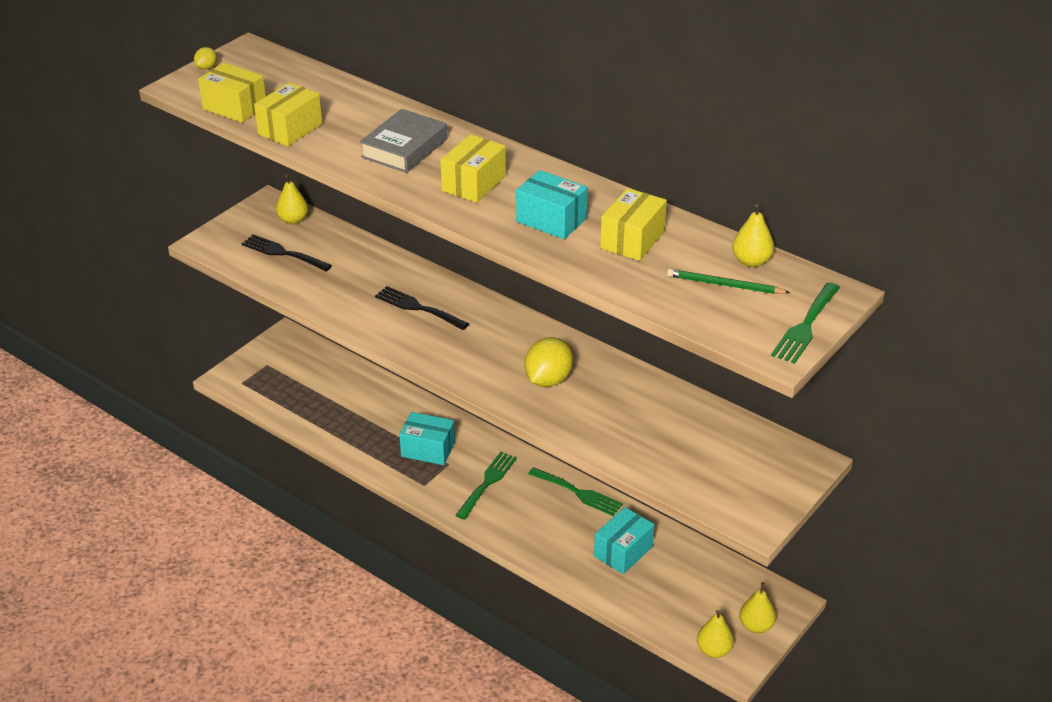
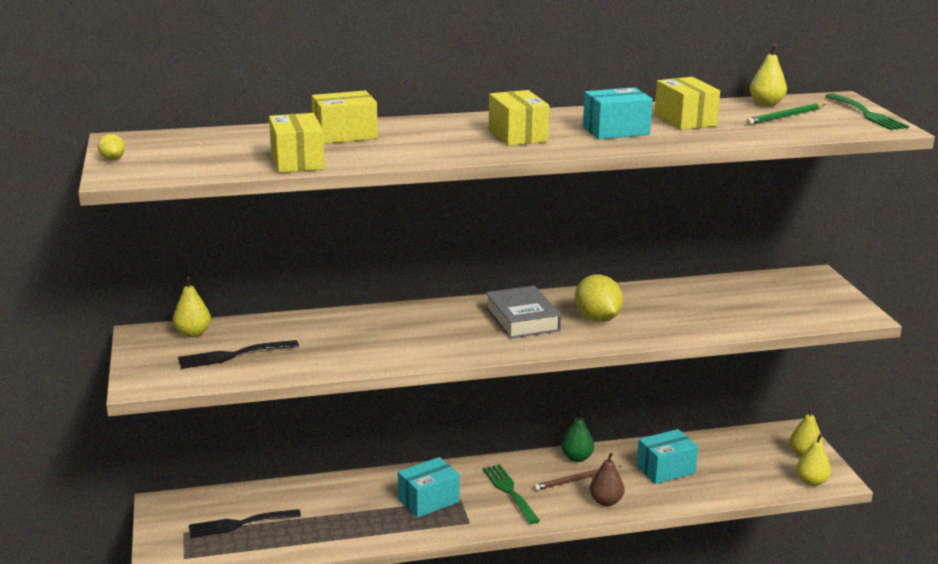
camera: 50 degrees left, 15 degrees down
(234, 107) = (210, 168): yellow box -> yellow box (345, 135)
(404, 148) = (417, 139): grey book -> grey book (522, 319)
(418, 308) = (420, 330): black fork -> black fork (239, 524)
(534, 541) = (606, 501): none -> brown pear
(546, 509) = (576, 480): none -> brown pencil
(578, 493) = (577, 458): green fork -> green pear
(623, 551) = (665, 469): turquoise box -> turquoise box turned 75 degrees clockwise

